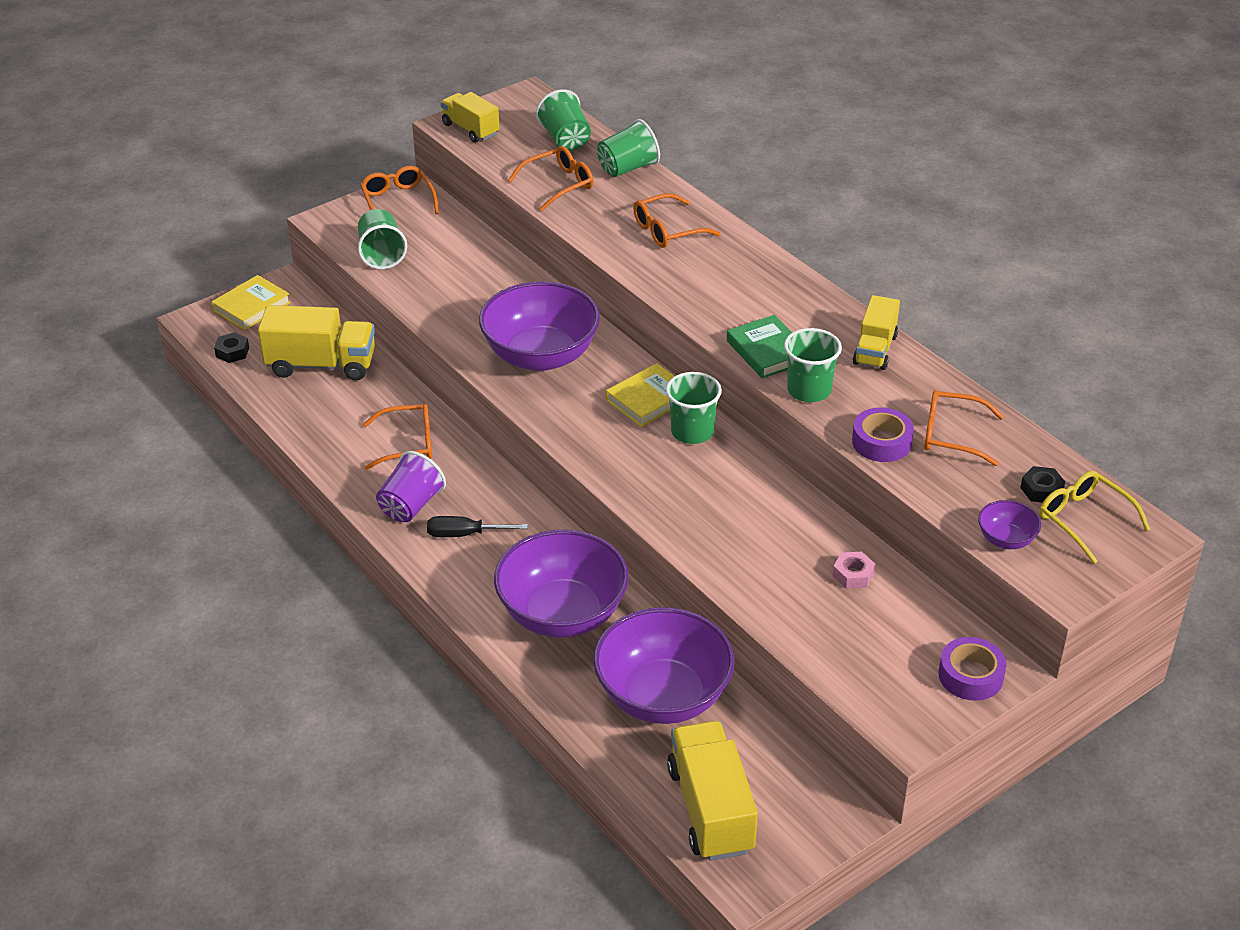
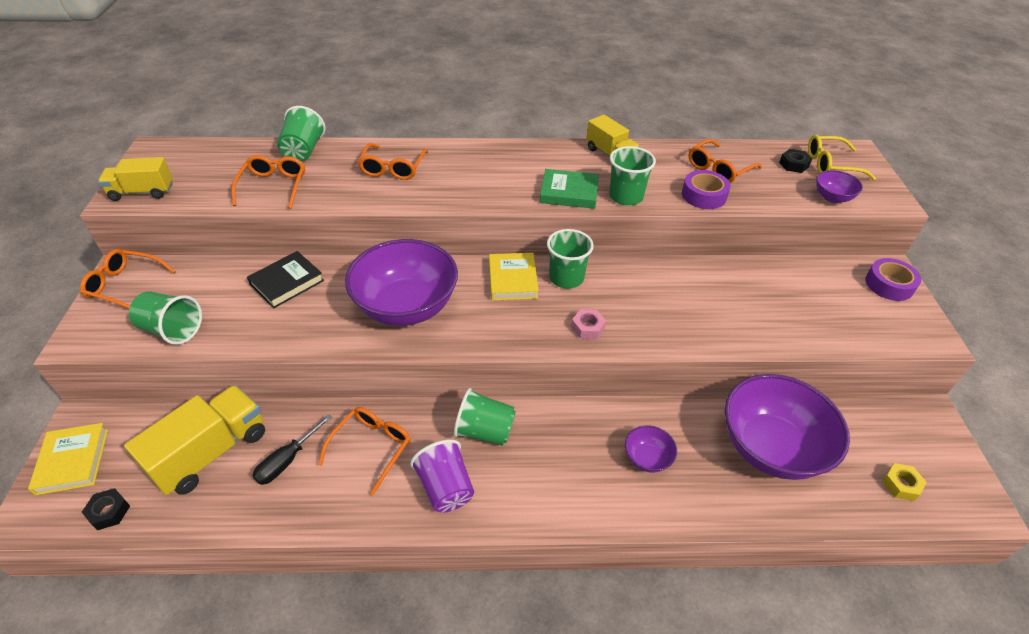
camera: 55 degrees left, 5 degrees up
(465, 534) = (511, 470): black screwdriver -> black screwdriver (287, 460)
(493, 276) = (287, 282): none -> black book
(562, 614) = (647, 458): purple bowl -> purple bowl, size x0.44
(565, 140) = (230, 159): green cup -> green cup (485, 431)
(711, 809) = (901, 485): yellow truck -> yellow nut
(853, 575) = (766, 283): pink nut -> pink nut (588, 328)

